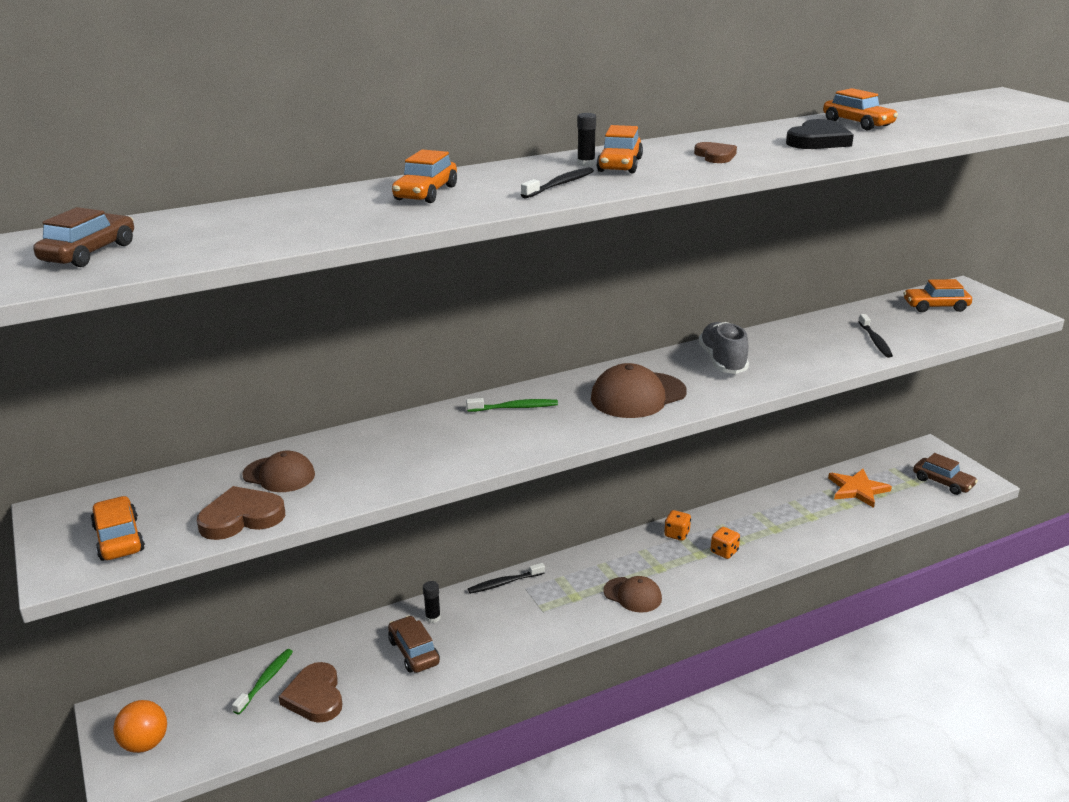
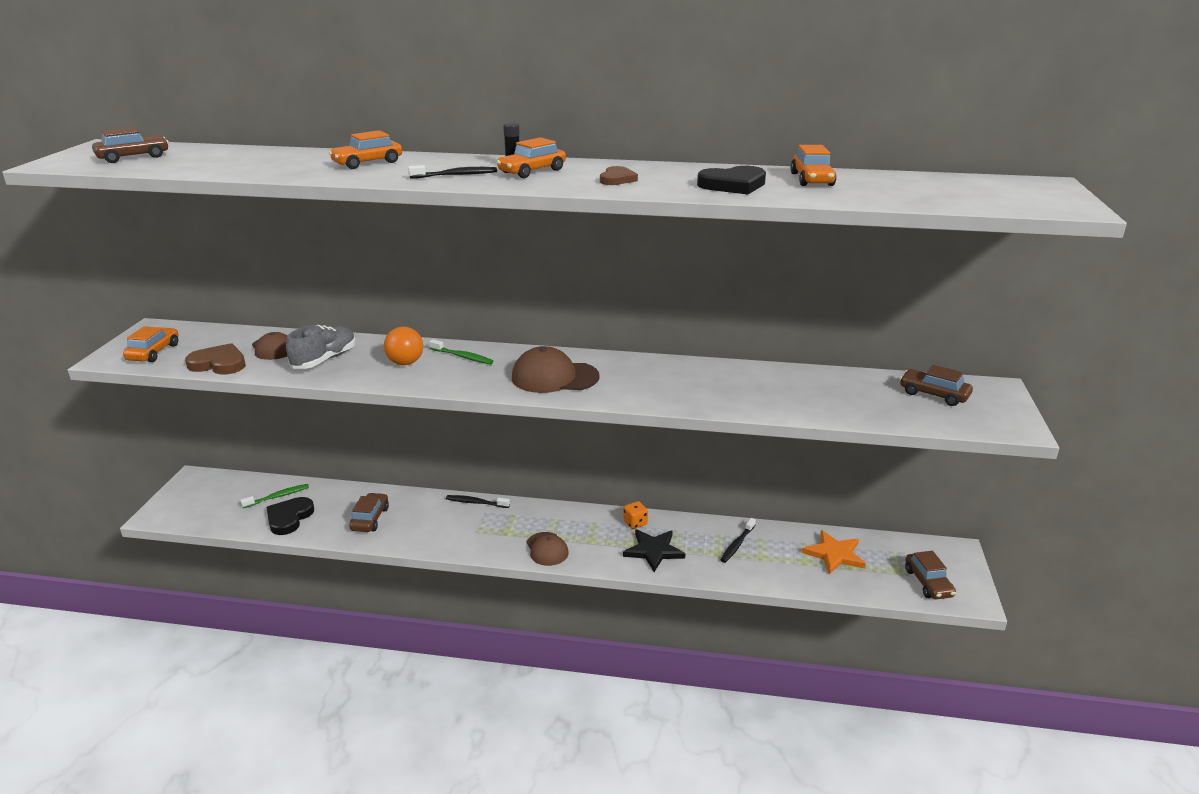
camera: 35 degrees right, 0 degrees up
(145, 744) = (186, 501): orange ball -> orange ball (405, 363)
(315, 696) = (289, 518): brown heart -> black heart
(433, 618) = (406, 504): black glue stick -> none
(722, 361) = (659, 375): grey shoe -> grey shoe (324, 360)
(724, 552) = (653, 551): orange dice -> black star
(875, 341) = (818, 402): black toothbrush -> black toothbrush (737, 544)
(935, 307) = (933, 394): orange car -> brown car

